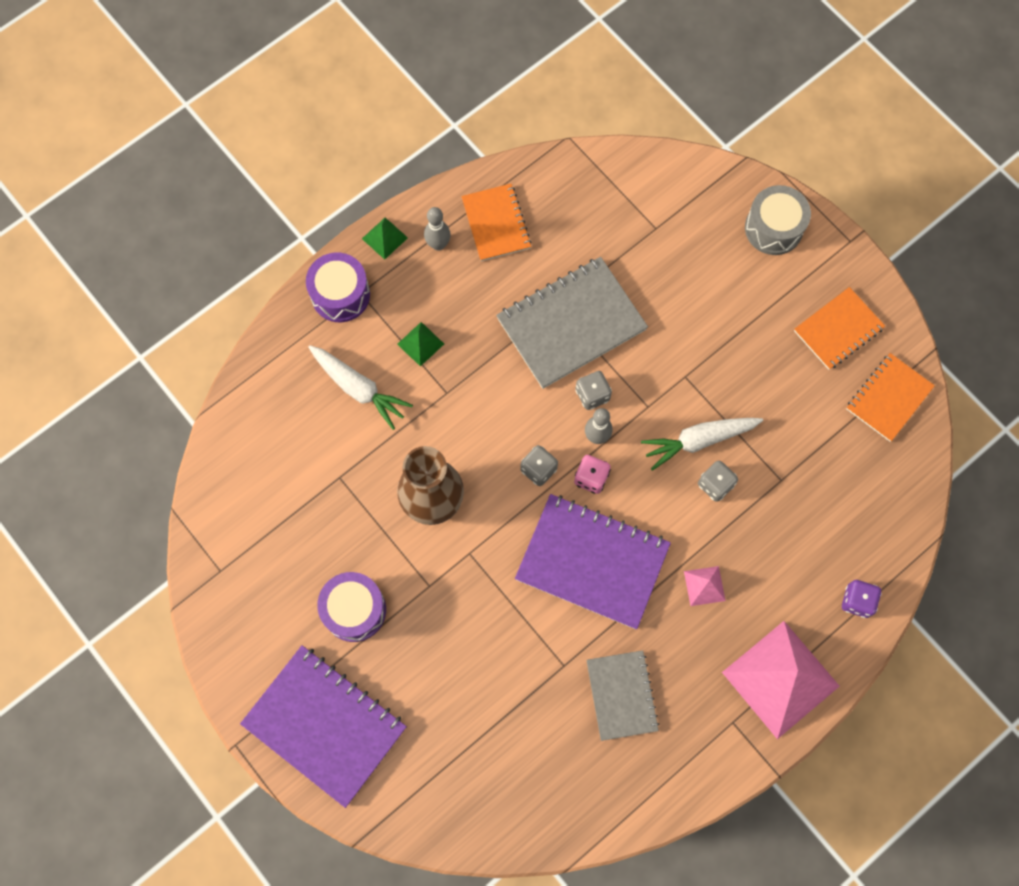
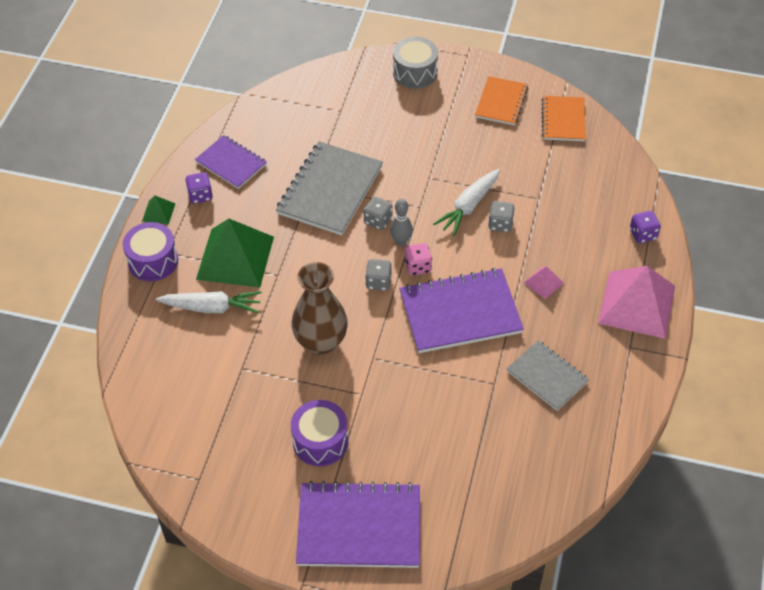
camera: 35 degrees left, 20 degrees down
(420, 343) = (235, 257): green pyramid -> green pyramid, size x2.30
(438, 244) = (200, 195): grey bowling pin -> purple dice
(496, 223) = (231, 163): orange notebook -> purple notebook

